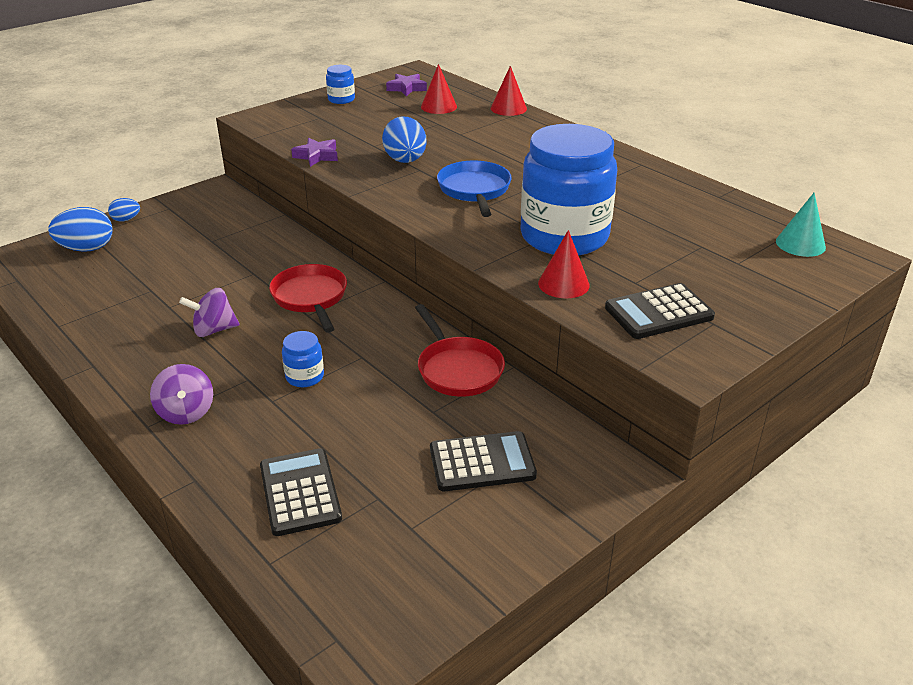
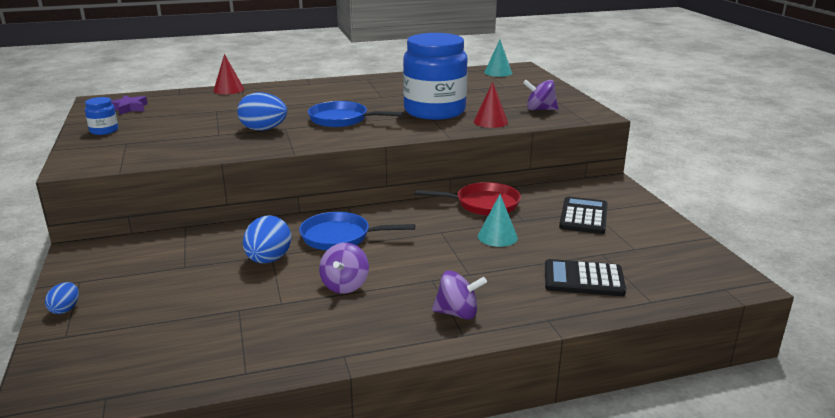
camera: 65 degrees left, 10 degrees down
(87, 249) = (97, 341): blue egg -> blue egg (268, 260)
(305, 376) = (448, 256): blue jar -> none
(310, 298) = (340, 237): red pan -> blue pan
(317, 156) = (204, 154): purple star -> none
(374, 400) = (497, 237): none -> turquoise cone
(438, 106) = (185, 105): red cone -> none
(659, 312) = (540, 109): black calculator -> purple spinning top

